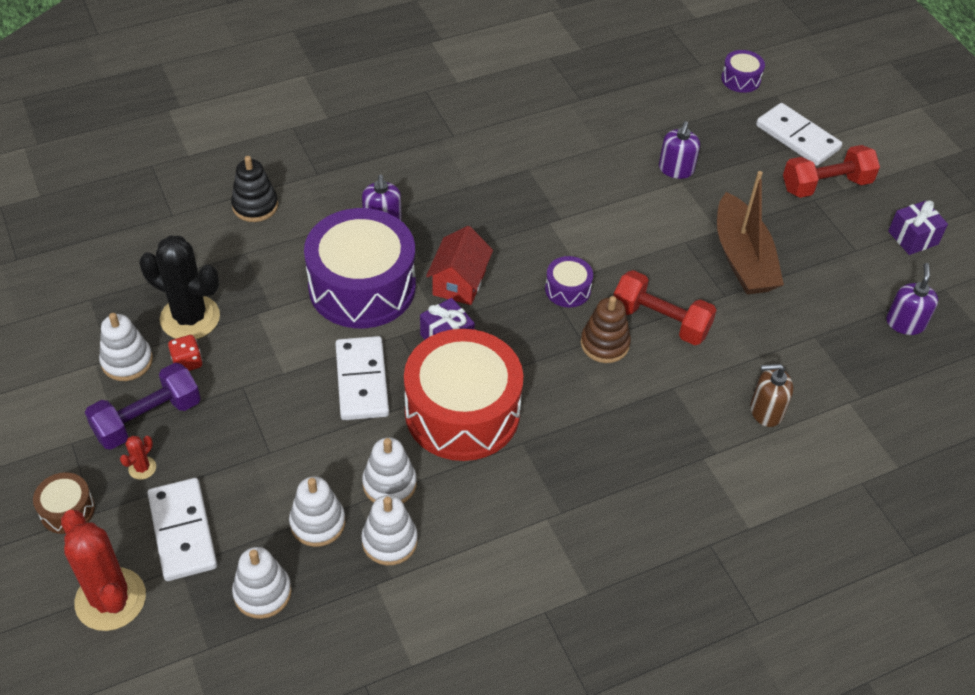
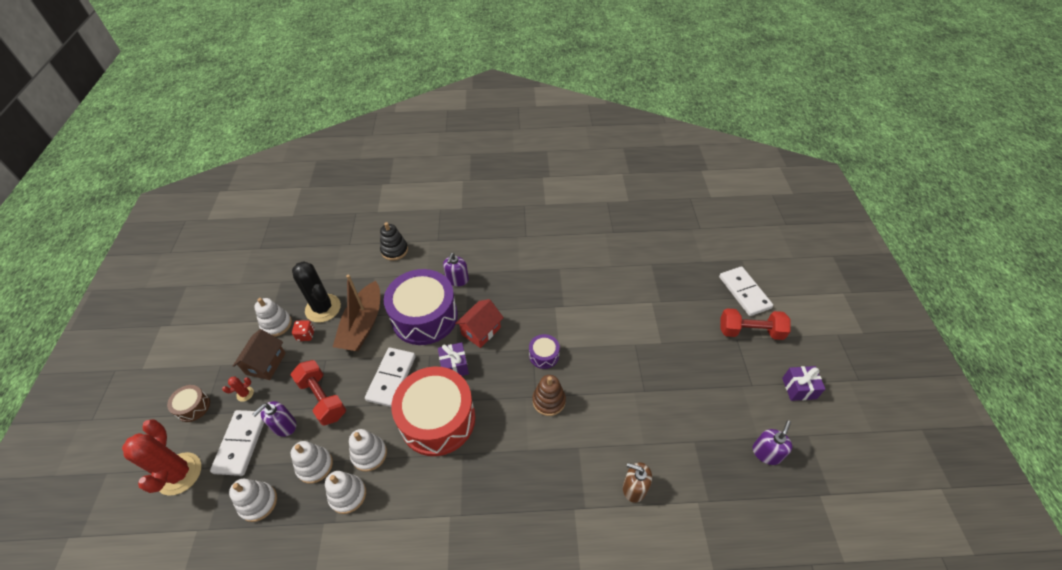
camera: 25 degrees right, 0 degrees up
(147, 419) = (266, 363): purple dumbbell -> brown house
(660, 321) = (592, 396): red dumbbell -> red dumbbell (323, 398)
(676, 169) = (652, 293): purple soap dispenser -> purple soap dispenser (284, 425)
(740, 79) = (722, 243): purple drum -> none
(742, 258) = (668, 367): brown boat -> brown boat (363, 325)

